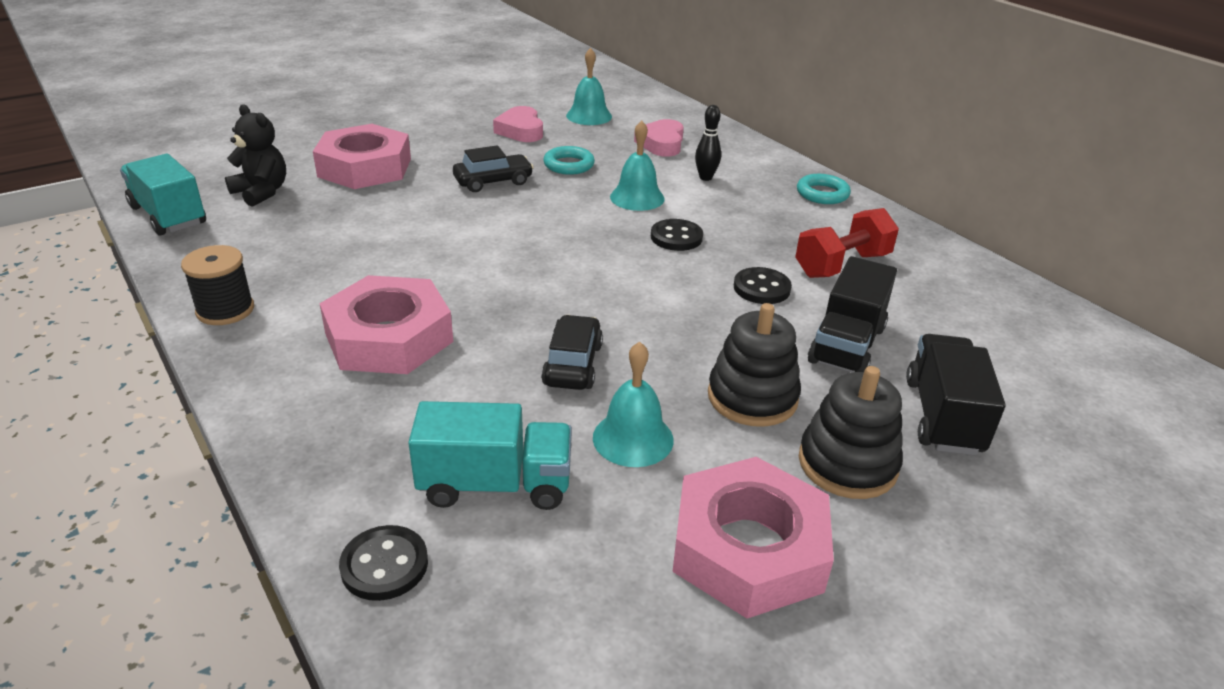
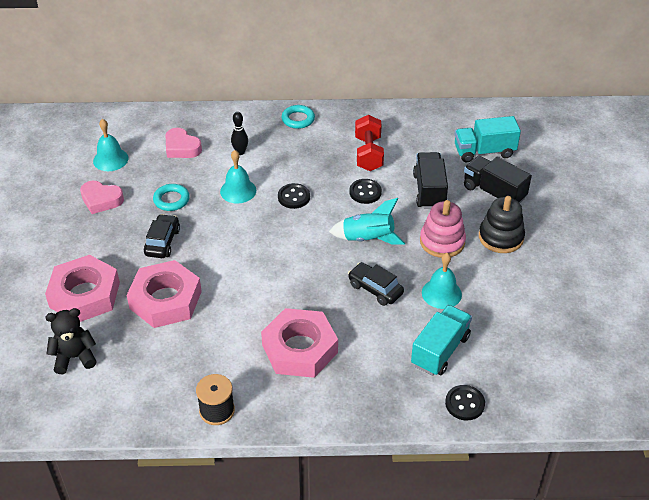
camera: 55 degrees left, 10 degrees up
(168, 215) = (67, 414): turquoise truck -> turquoise truck (484, 151)
(670, 322) = (368, 239): none -> turquoise rocket
(748, 548) = (525, 291): pink nut -> pink nut (165, 300)
(752, 397) = (442, 242): black stacking toy -> pink stacking toy
(846, 345) = (429, 191): black truck -> black truck turned 150 degrees counterclockwise

